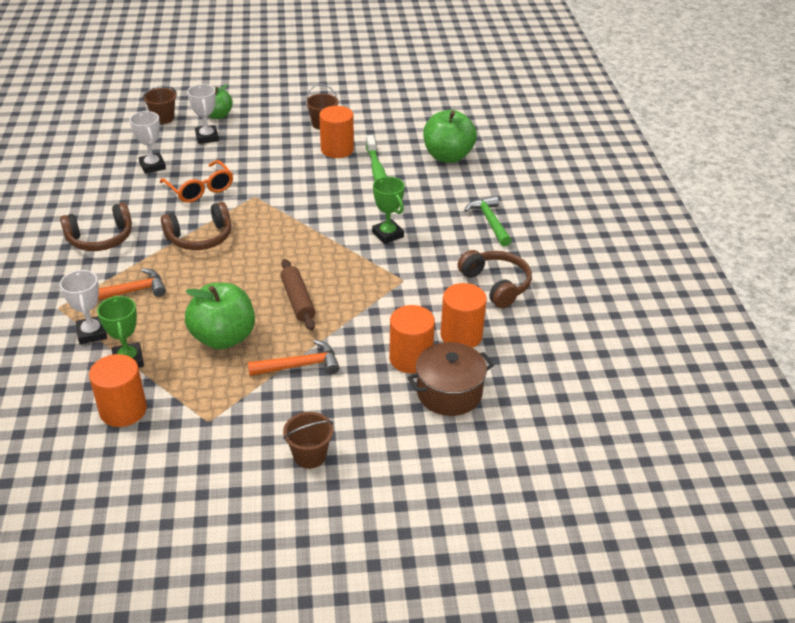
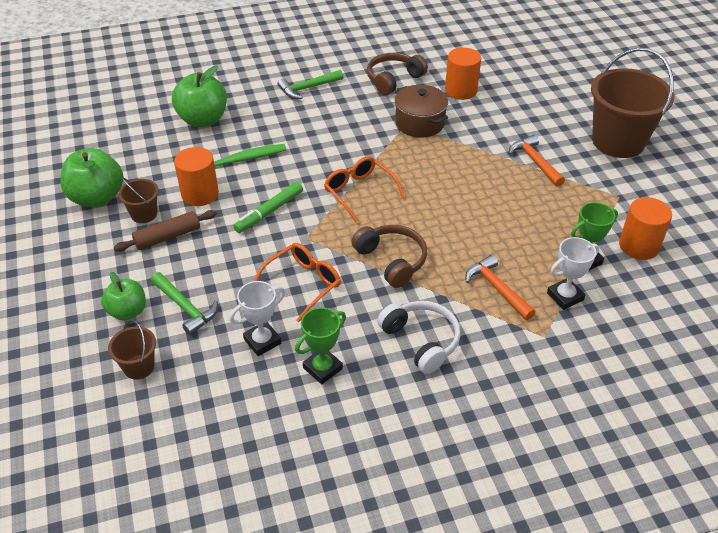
camera: 100 degrees left, 5 degrees up
(101, 238) = (421, 341): brown headphones -> white headphones
(207, 137) = (185, 308): white trophy -> green hammer
(223, 338) = (526, 210): green apple -> green apple (97, 198)
(297, 181) = (269, 212): none -> green marker
(298, 300) = (459, 177): brown rolling pin -> brown rolling pin (167, 237)
(302, 232) = (359, 192): none -> orange glasses
(310, 456) = (618, 141): brown bucket -> brown bucket, size x2.19
(388, 234) = (345, 140): green trophy -> green trophy (322, 368)
(410, 358) = (498, 110): orange cylinder -> none
(449, 393) = (523, 90): brown pot -> brown pot (419, 123)

